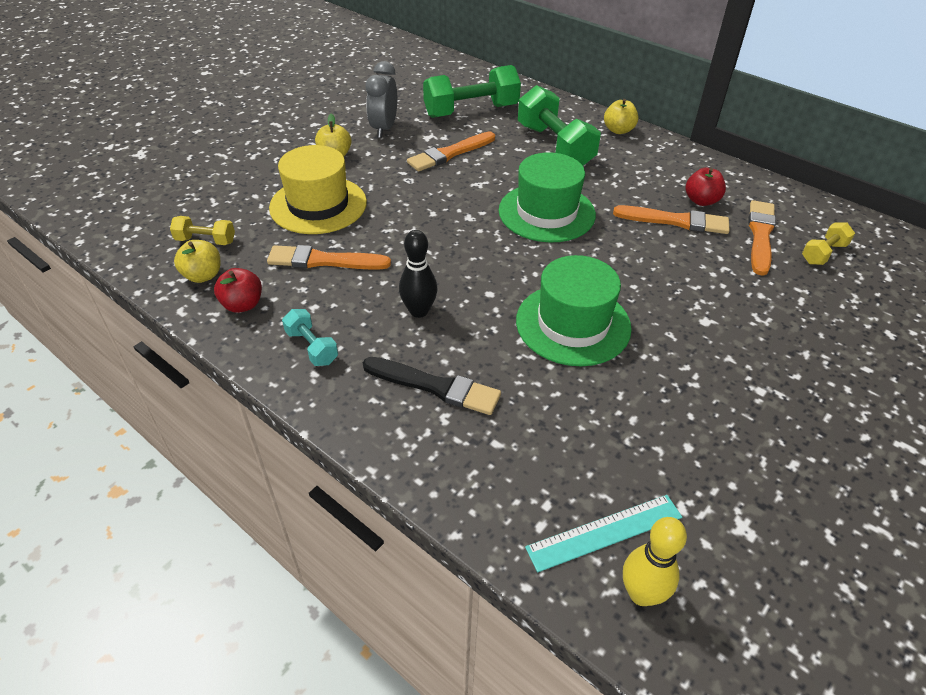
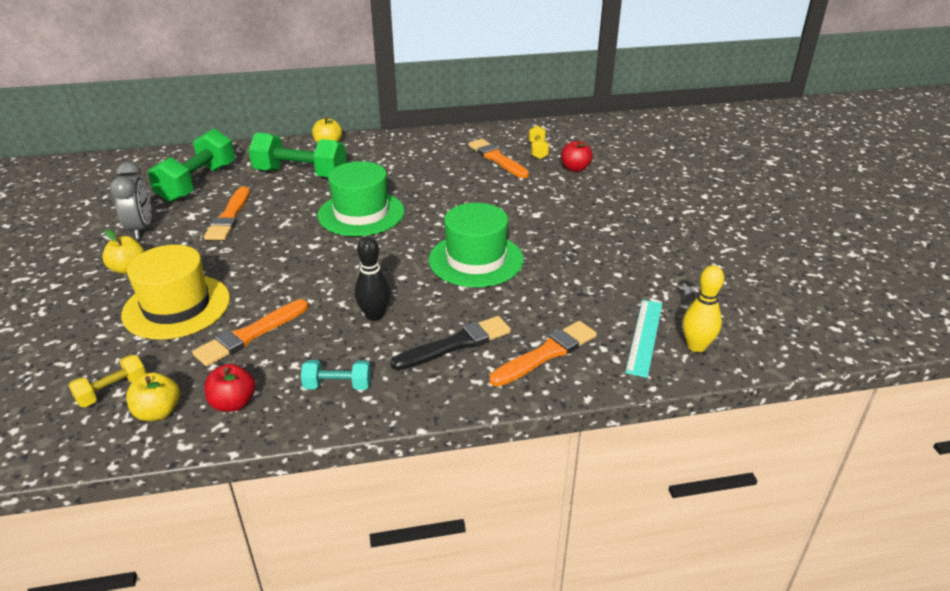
camera: 50 degrees left, 10 degrees down
(384, 129) = (141, 229): grey clock -> grey clock turned 150 degrees counterclockwise
(675, 221) = (443, 176): orange brush -> orange brush (546, 353)
(701, 201) = (440, 158): red apple -> red apple (575, 168)

